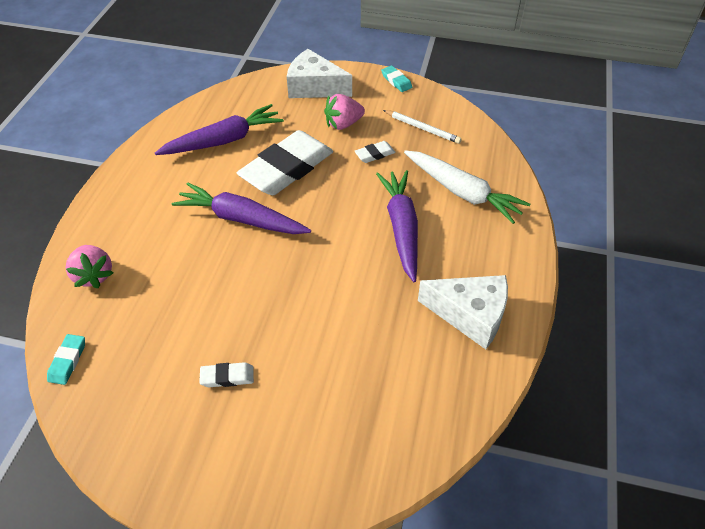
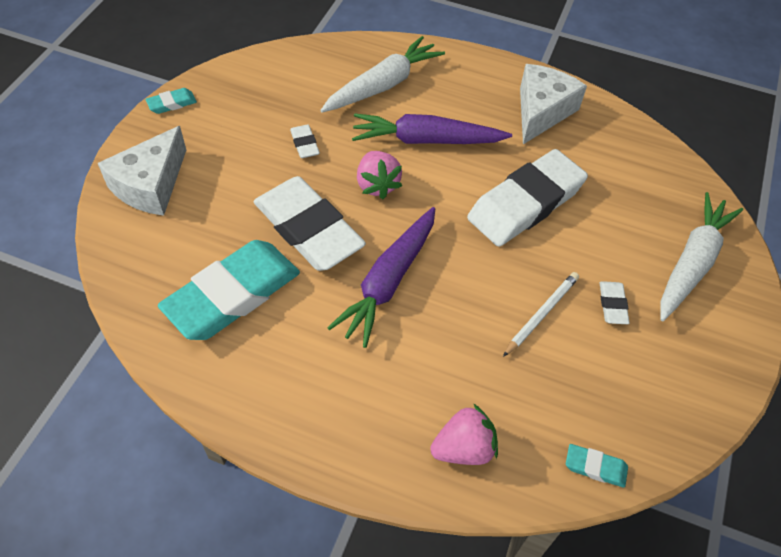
camera: 85 degrees left, 5 degrees up
(223, 140) = (232, 295): purple carrot -> turquoise eraser
(285, 454) = (692, 263): none -> white carrot
(340, 305) = (526, 203): none -> white eraser
(343, 124) = (239, 165): pink strawberry -> pink strawberry (377, 185)
(422, 128) = (271, 96): white pencil -> white pencil (541, 314)

